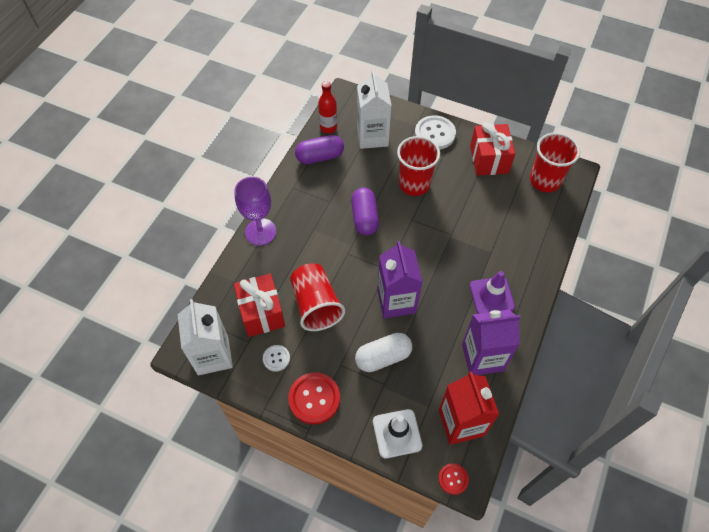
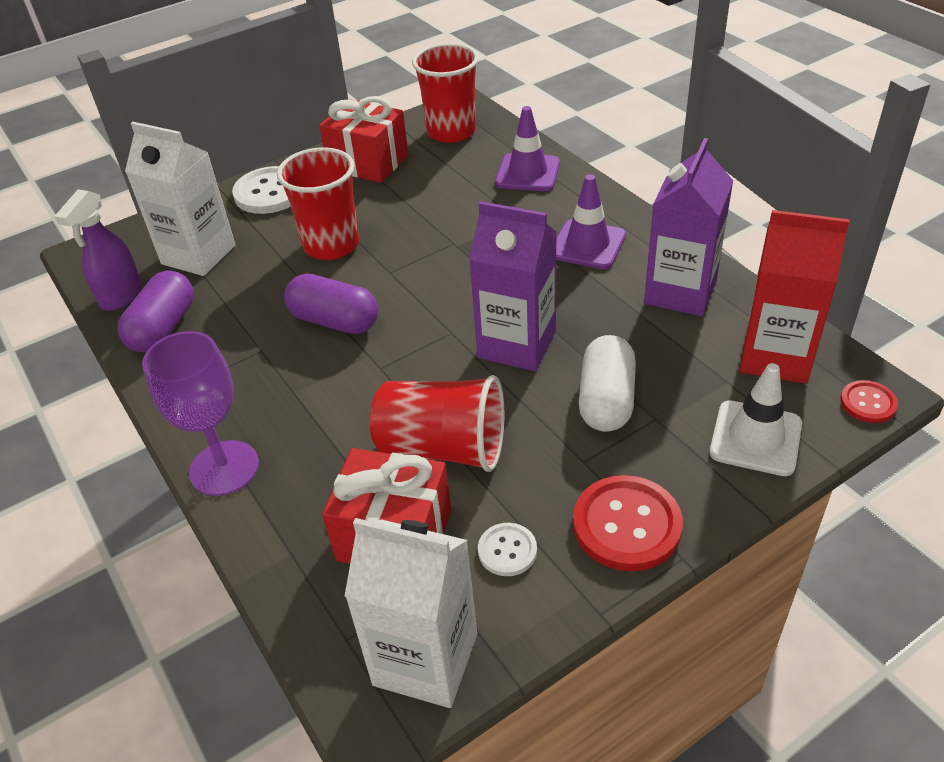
camera: 55 degrees left, 15 degrees down
(328, 127) = (121, 296): red bottle -> purple spray bottle
(534, 237) = (527, 173): none -> purple traffic cone

